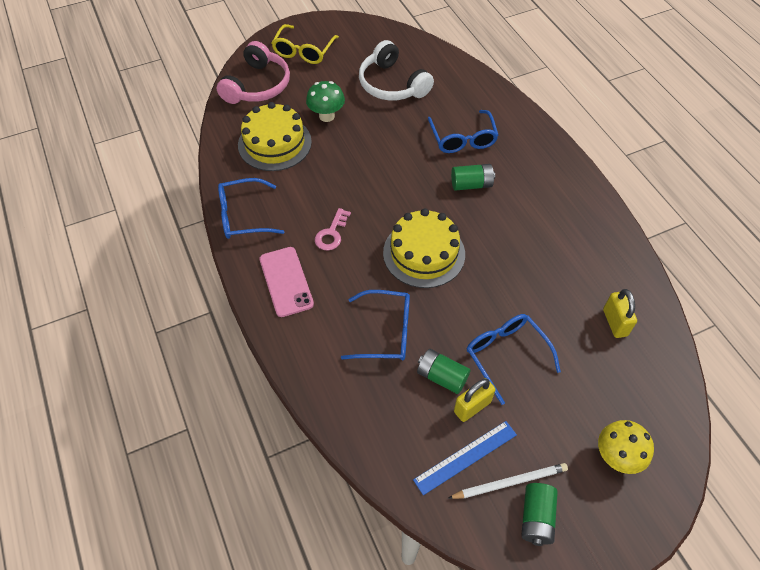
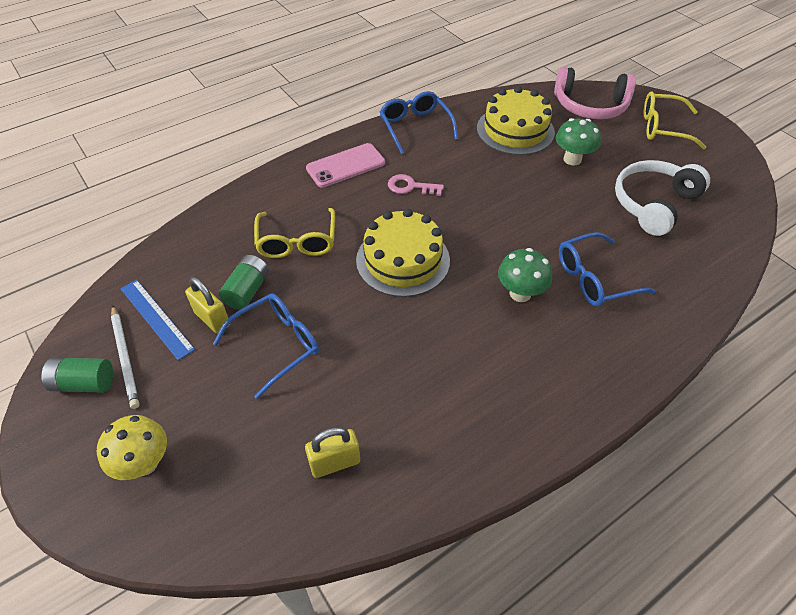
camera: 80 degrees right, 5 degrees down
(386, 332) = (297, 241): blue glasses -> yellow glasses
(471, 184) = (520, 293): green battery -> green mushroom

